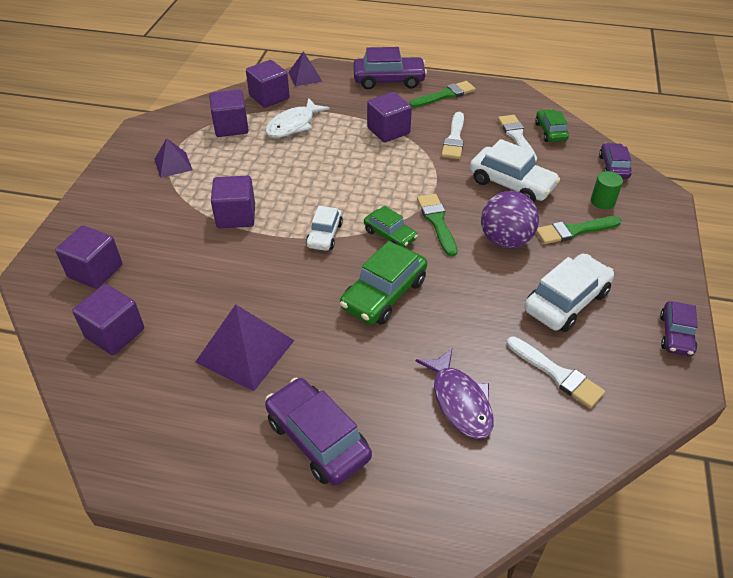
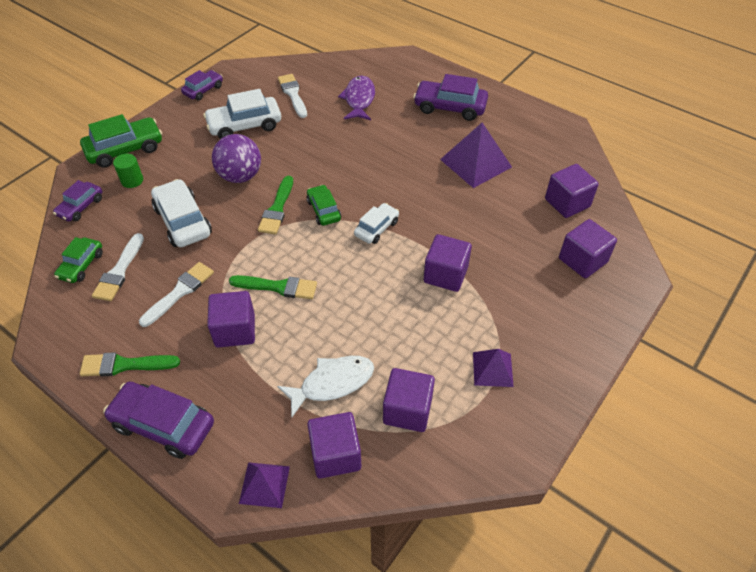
camera: 155 degrees left, 5 degrees up
(317, 439) = (450, 107): purple car -> purple car turned 120 degrees clockwise
(384, 294) = (360, 168): green car -> green car (125, 149)
(574, 231) = (183, 166): green brush -> green brush (278, 287)

